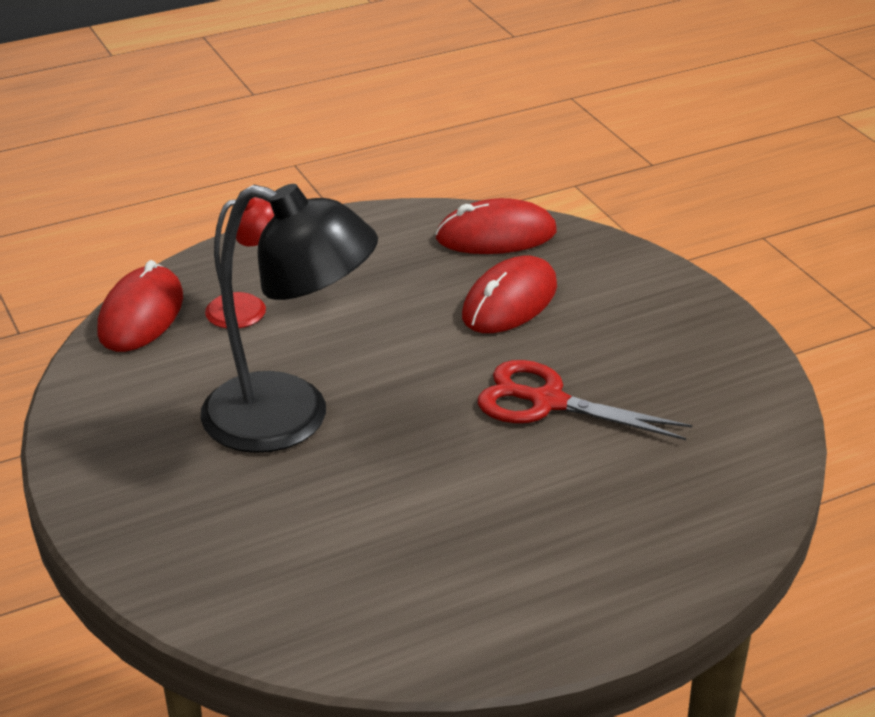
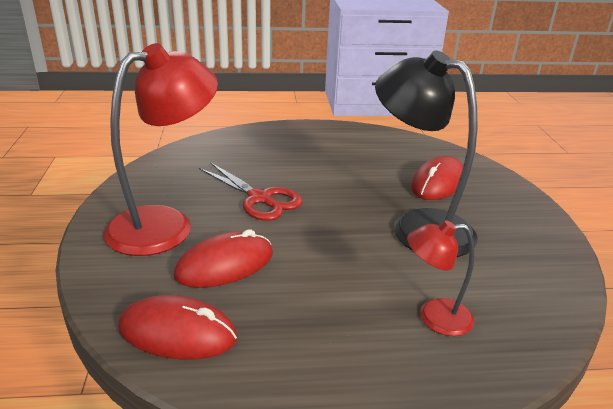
camera: 160 degrees left, 5 degrees down
(141, 315) = (532, 338): red mouse -> red mouse (438, 182)
(631, 328) = (165, 224): none -> red lamp

